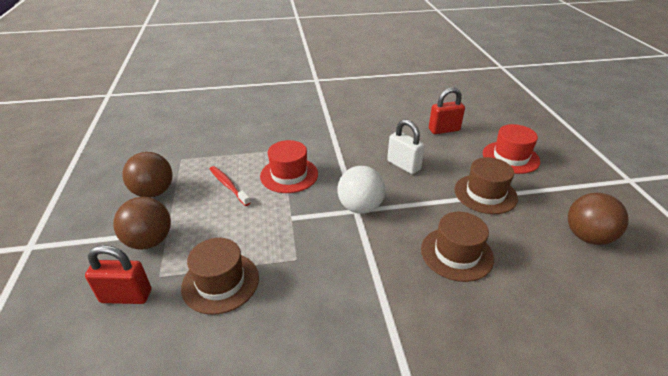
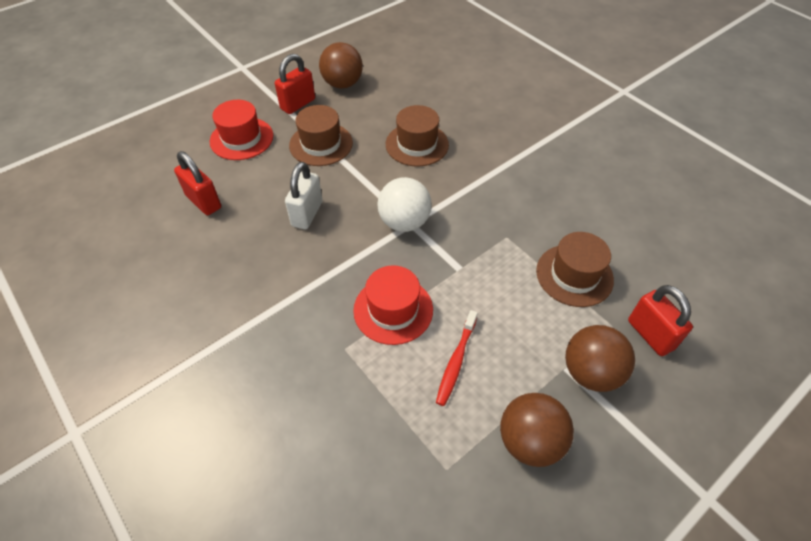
camera: 120 degrees left, 15 degrees up
(554, 197) = (298, 104): none -> red padlock

